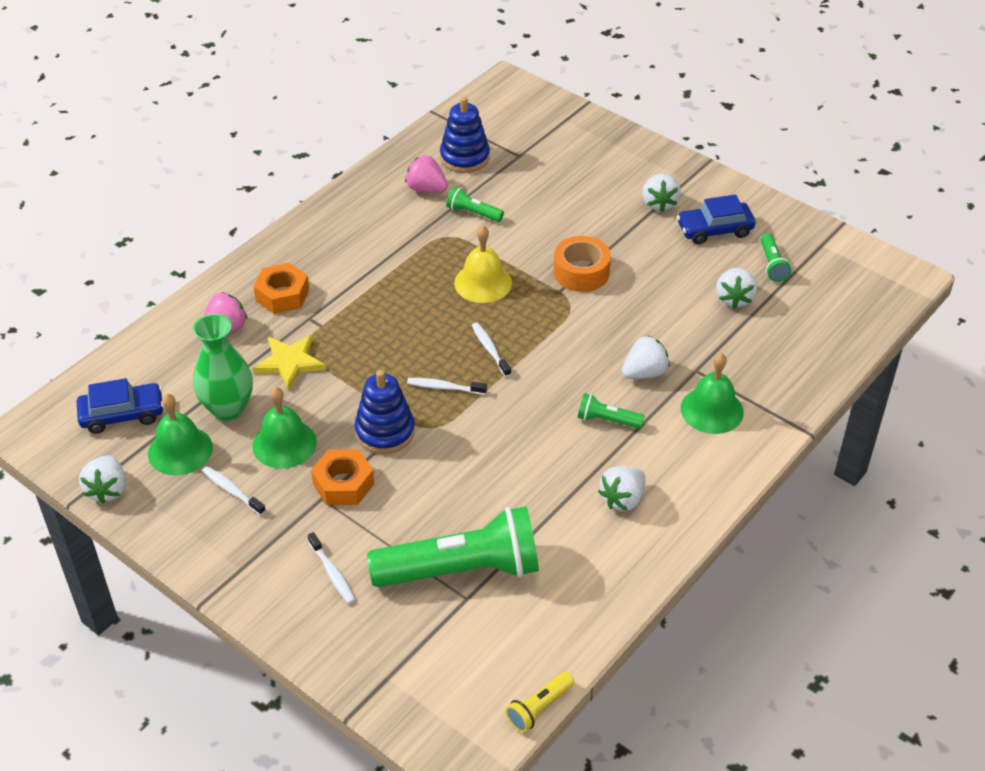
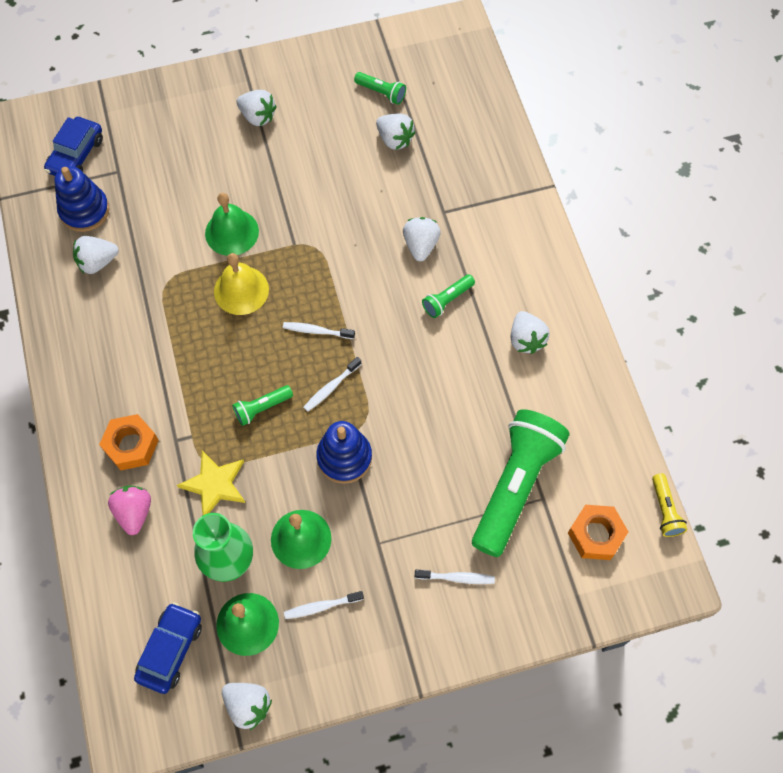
camera: 55 degrees left, 20 degrees up
(343, 484) = (375, 519): orange nut -> orange nut (596, 535)
(426, 189) = (97, 262): pink strawberry -> white strawberry
(473, 213) = (156, 247): green flashlight -> green flashlight (262, 408)
(581, 272) = (286, 217): orange tape -> none
(712, 410) = (487, 228): green bell -> green bell (232, 232)
(714, 230) = (316, 101): blue car -> blue car (76, 155)

